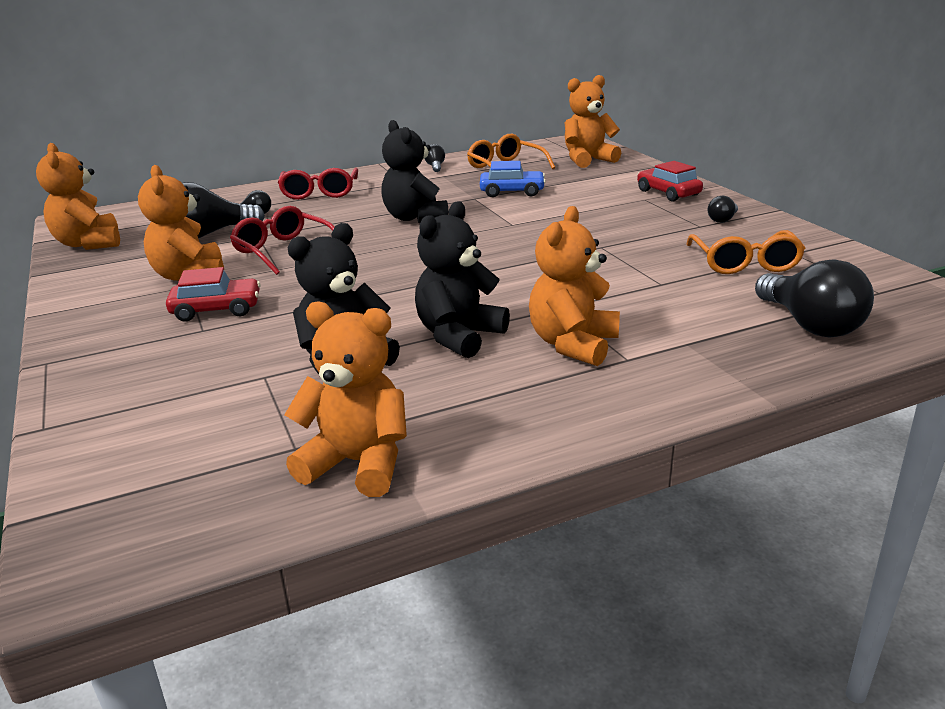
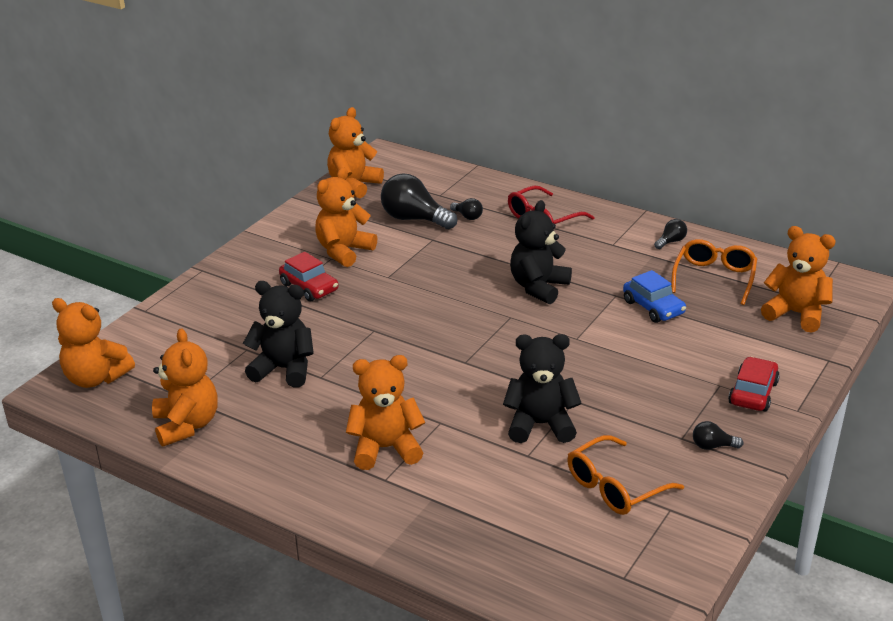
camera: 55 degrees right, 5 degrees up
(122, 517) = (96, 378): none -> orange teddy bear
(284, 251) = (418, 264): red glasses -> none
(459, 336) = (356, 396): black teddy bear -> black teddy bear (540, 425)
(810, 325) = (518, 552): black light bulb -> none

